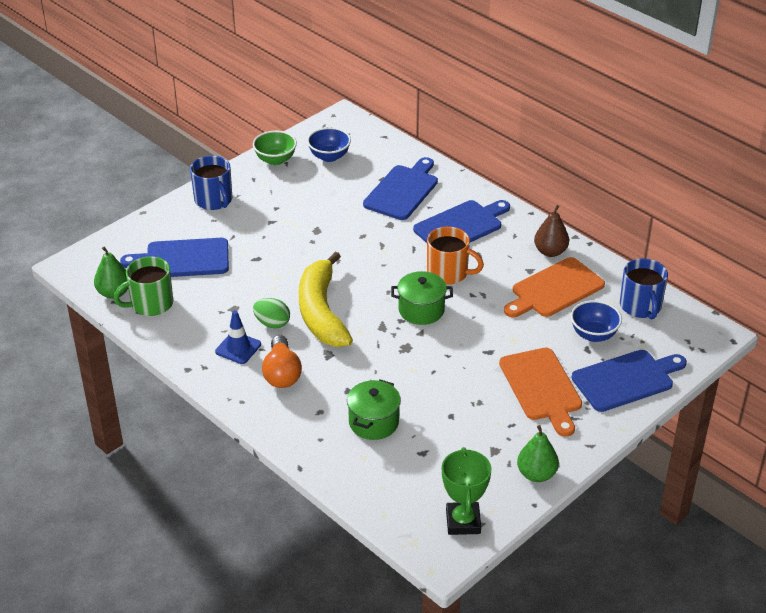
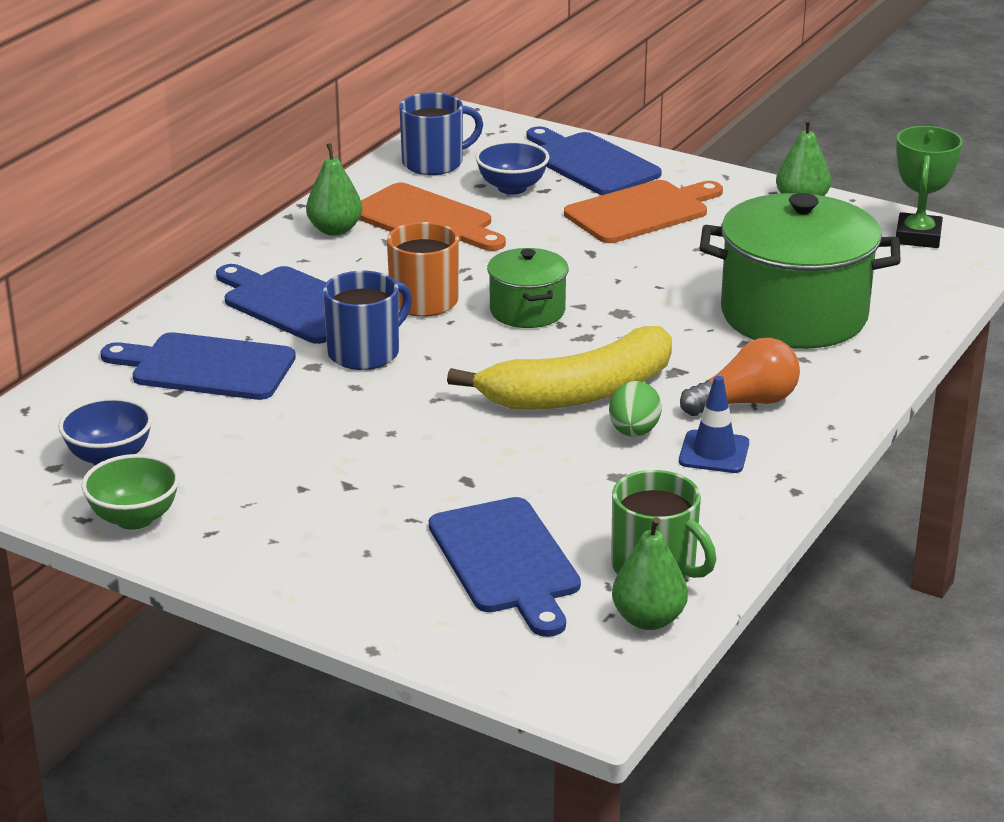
camera: 105 degrees left, 10 degrees down
(214, 200) = (300, 566): blue mug -> blue mug (365, 353)
(373, 422) = (794, 315): green pot -> green pot, size x1.93
(463, 522) = (918, 237): green trophy -> green trophy turned 60 degrees counterclockwise
(550, 252) = (335, 230): brown pear -> green pear

